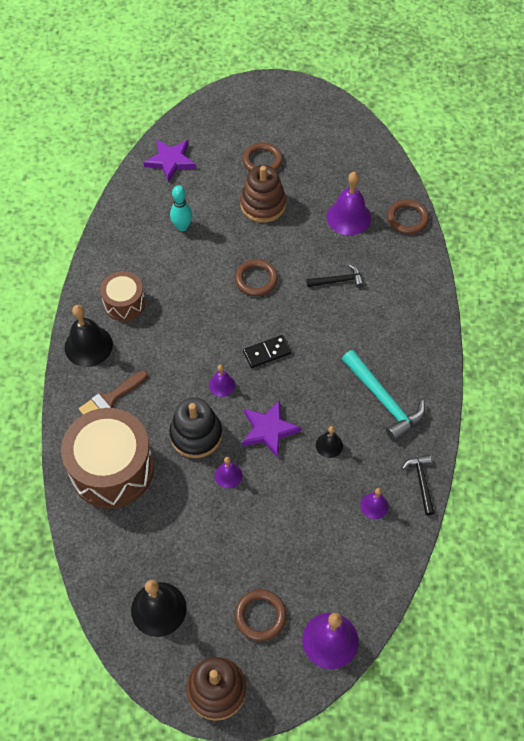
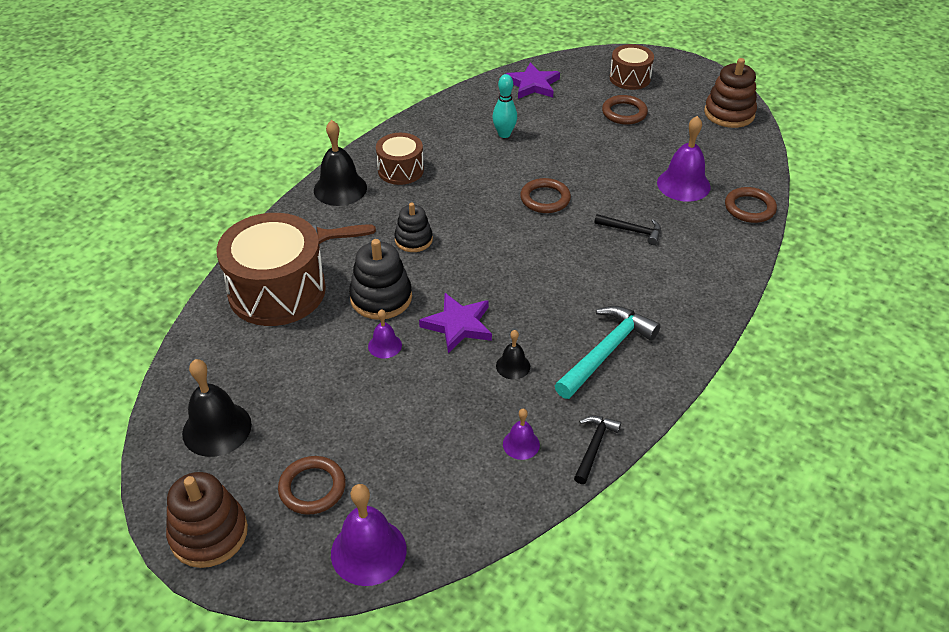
camera: 30 degrees right, 15 degrees down
(183, 368) = (413, 240): none -> black stacking toy
(222, 385) = (441, 268): purple bell -> none
(244, 120) = (630, 78): none -> brown drum
(263, 204) = (598, 145): brown stacking toy -> brown stacking toy (729, 113)
(267, 352) = (509, 260): black domino -> none
(383, 400) = (606, 352): turquoise hammer -> turquoise hammer turned 135 degrees counterclockwise

